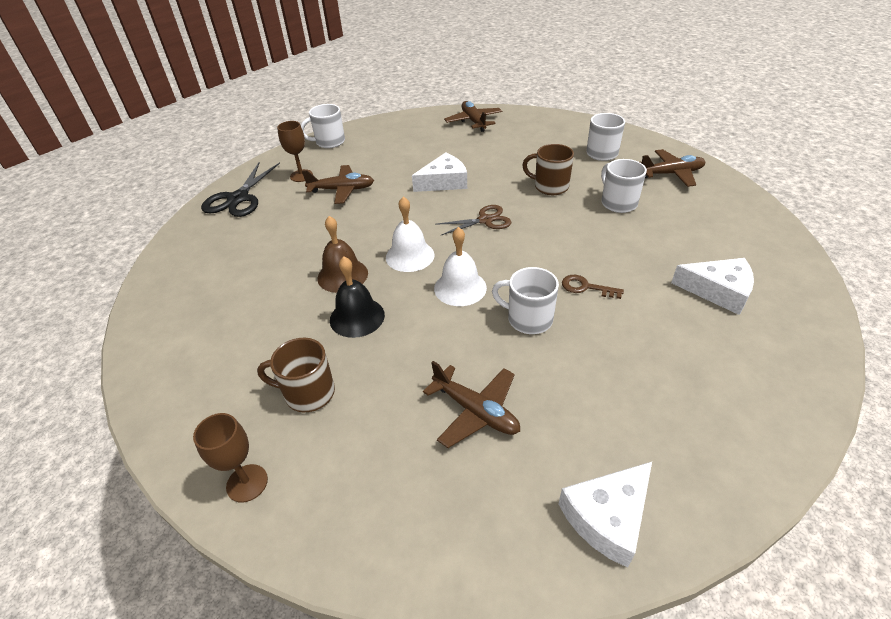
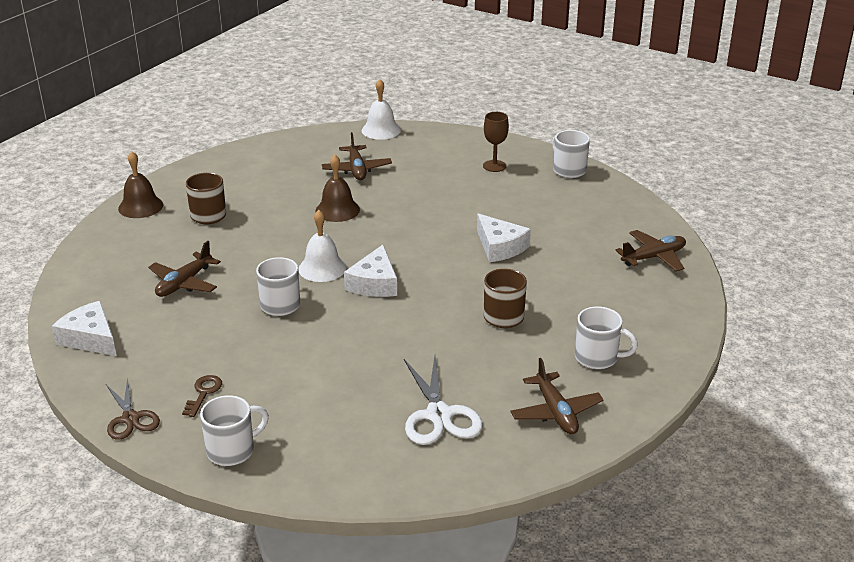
camera: 80 degrees right, 10 degrees down
(238, 198) = (447, 143): black scissors -> none
(247, 483) = (140, 206): brown goblet -> brown bell
(342, 190) = (472, 191): brown plane -> brown plane (357, 169)
(357, 317) = (285, 223): black bell -> none
(410, 256) = (367, 239): white bell -> white bell (381, 130)
(485, 220) = (429, 276): brown scissors -> brown scissors (130, 418)
(586, 287) = (324, 336): brown key -> brown key (203, 393)
(618, 203) = (477, 364): white mug -> white mug (232, 450)
(690, 225) = (438, 415): none -> white scissors
(718, 291) = (320, 419): white cheese -> white cheese (374, 283)

